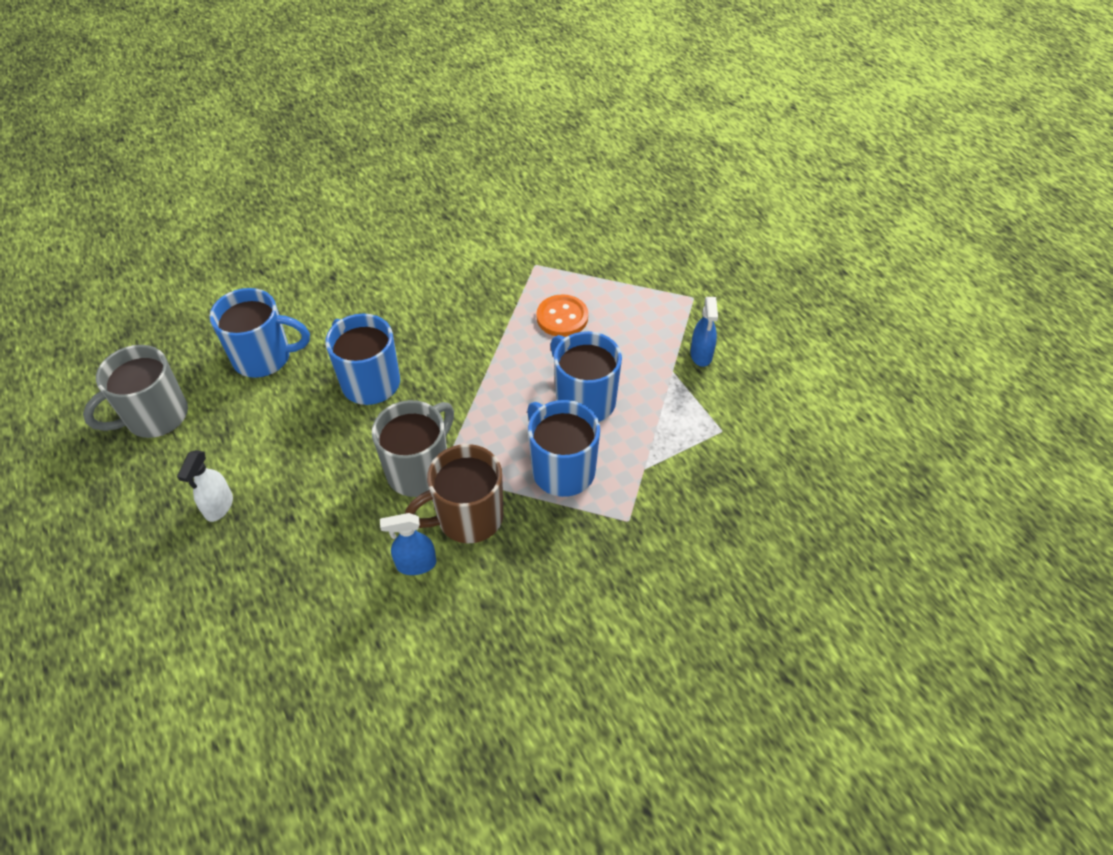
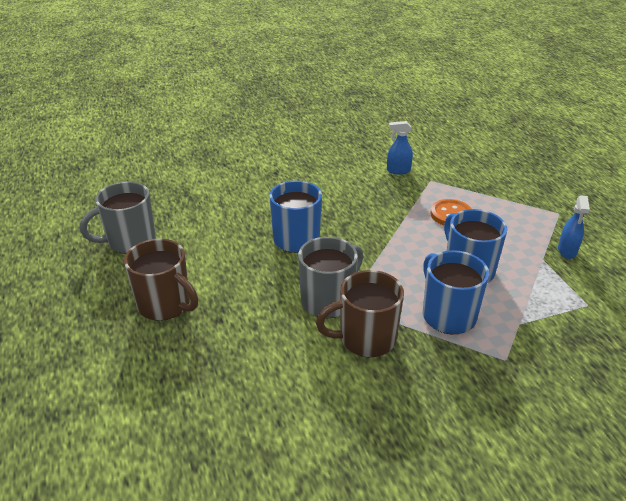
camera: 10 degrees right, 15 degrees down
(219, 507) = (165, 305): white spray bottle -> brown mug
(264, 357) = (217, 214): blue mug -> none
(416, 564) = (318, 367): blue spray bottle -> blue spray bottle (398, 171)

